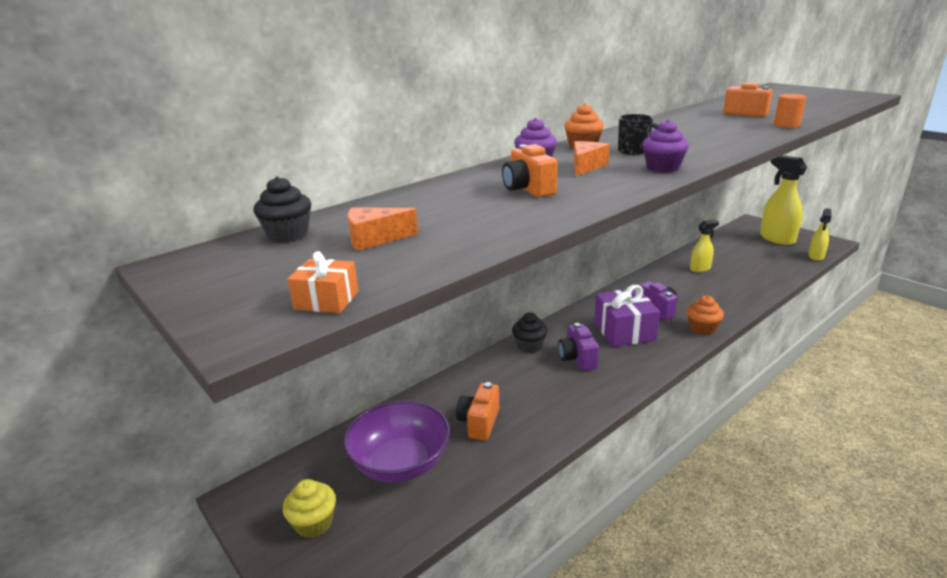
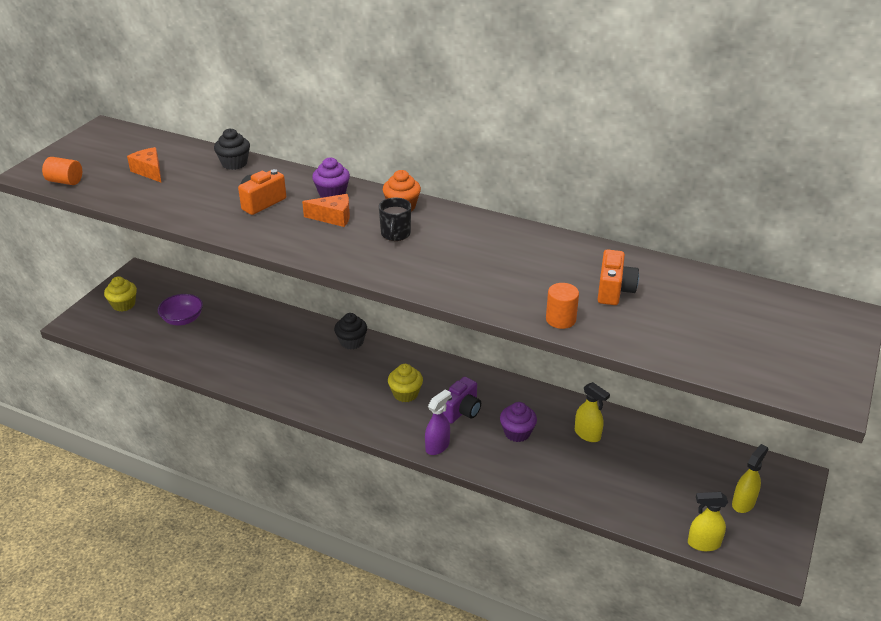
camera: 65 degrees right, 10 degrees up
(288, 234) = (151, 143): black cupcake -> black cupcake (234, 163)
(326, 300) = (65, 181): orange gift -> orange cylinder
(400, 463) = (182, 319): purple bowl -> purple bowl, size x0.61
(479, 422) = (236, 341): orange camera -> none
(577, 358) = (343, 373): purple camera -> none
(624, 331) = (405, 394): purple gift -> yellow cupcake
(662, 168) = (342, 254): purple cupcake -> purple cupcake (517, 433)
(702, 328) = (437, 446): orange cupcake -> purple spray bottle
(776, 239) = (743, 503): yellow spray bottle -> yellow spray bottle, size x0.56

